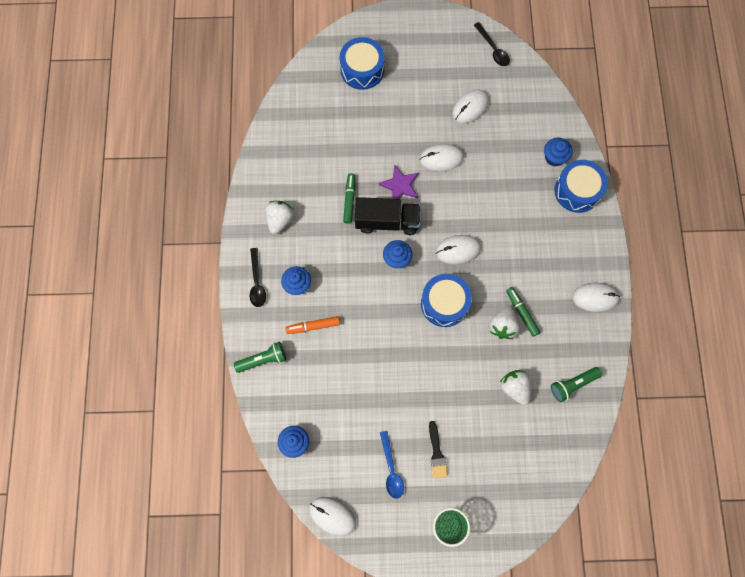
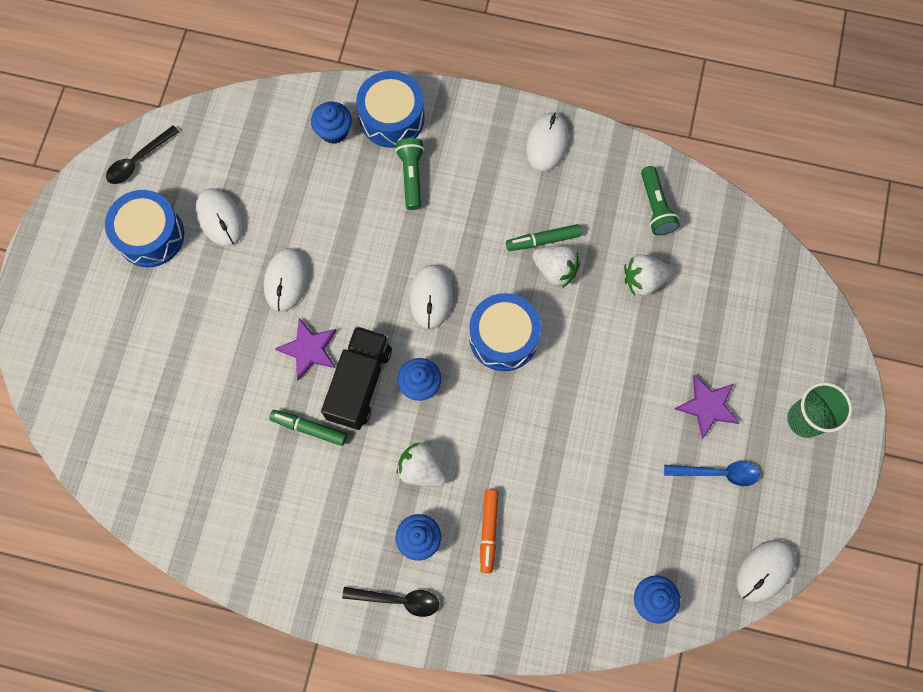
camera: 75 degrees left, 0 degrees up
(263, 359) = (519, 618): green flashlight -> green flashlight (411, 176)
(280, 220) = (309, 541): white strawberry -> white strawberry (421, 469)
(362, 70) = (103, 354): blue drum -> blue drum (150, 235)
(436, 453) = (708, 406): black brush -> purple star
(493, 49) = (138, 160): black spoon -> black spoon turned 150 degrees clockwise

